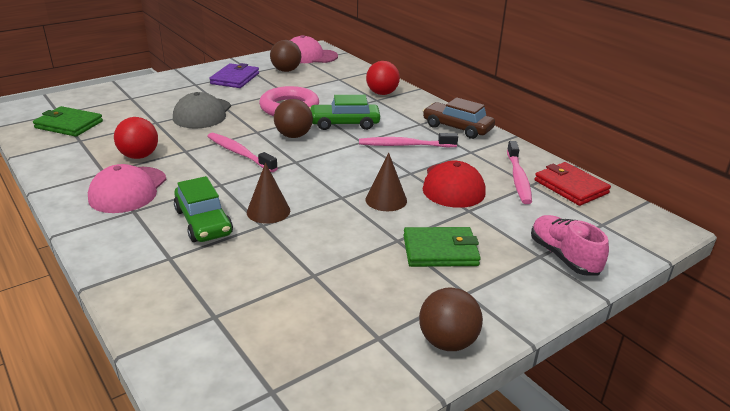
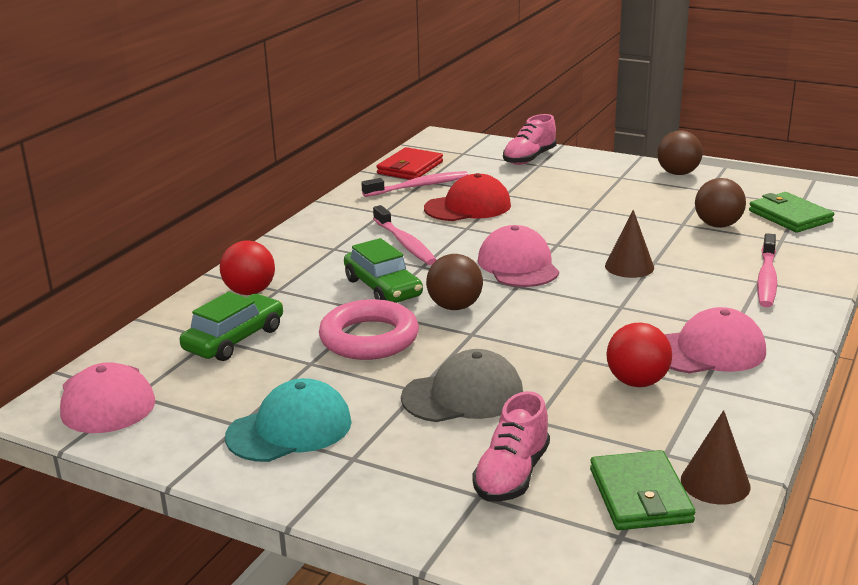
camera: 115 degrees left, 5 degrees down
(130, 106) = (512, 475): none -> pink shoe
(203, 222) = (692, 288): green car -> green car (234, 339)
(235, 78) = (290, 429): purple wallet -> turquoise cap
(239, 153) = (541, 322): pink toothbrush -> pink toothbrush (766, 279)
(286, 70) = (207, 395): brown ball -> brown ball (717, 225)
(324, 171) = (518, 265): none -> pink cap
(386, 200) = (534, 226): brown cone -> brown cone (715, 483)
(440, 250) = (582, 192): green wallet -> green wallet (789, 216)
(457, 128) = (325, 228): brown car -> none

